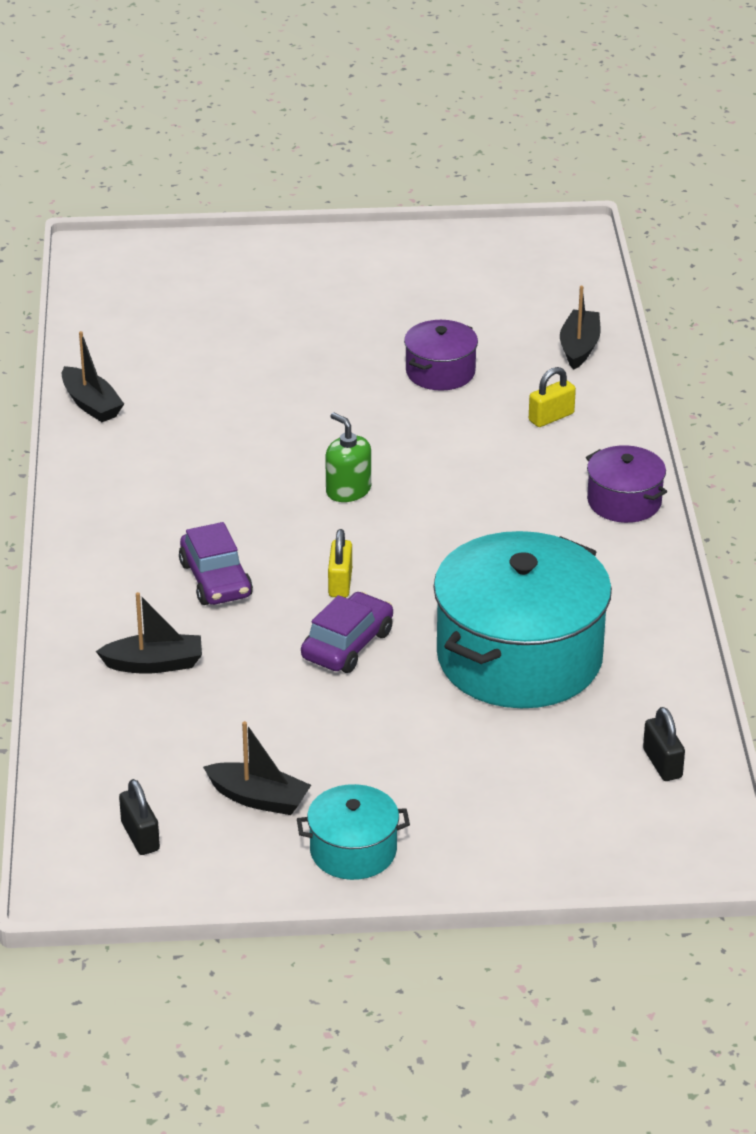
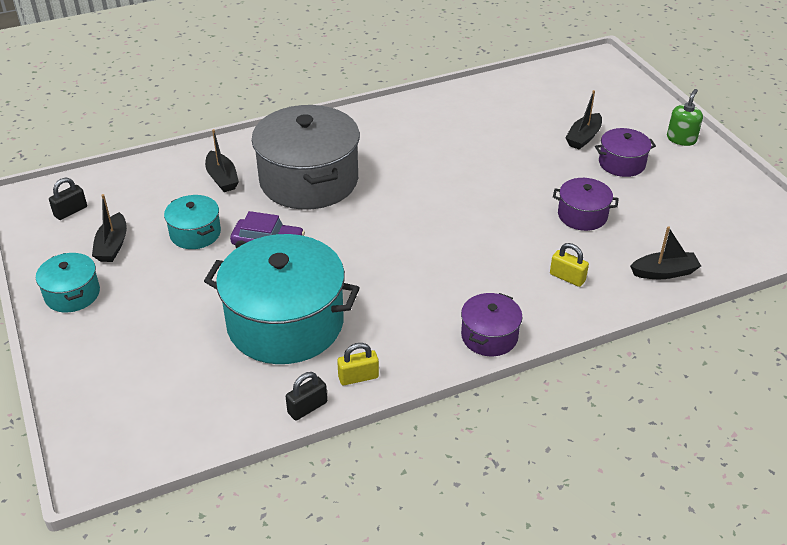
camera: 70 degrees right, 5 degrees up
(91, 404) = (450, 97): black boat -> black boat (583, 137)
(215, 580) = (309, 180): purple car -> grey pot
(278, 710) = (195, 233): none -> turquoise pot
(340, 583) = (329, 227): yellow padlock -> yellow padlock (358, 377)
(348, 490) = (425, 208): green soap dispenser -> green soap dispenser (681, 139)
(352, 311) = (621, 163): none -> purple pot
(662, 764) = (193, 421): black padlock -> black padlock (307, 407)

